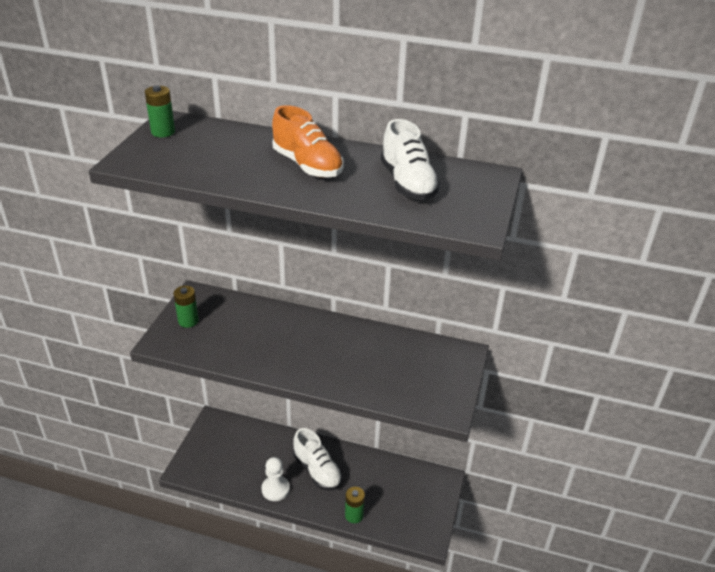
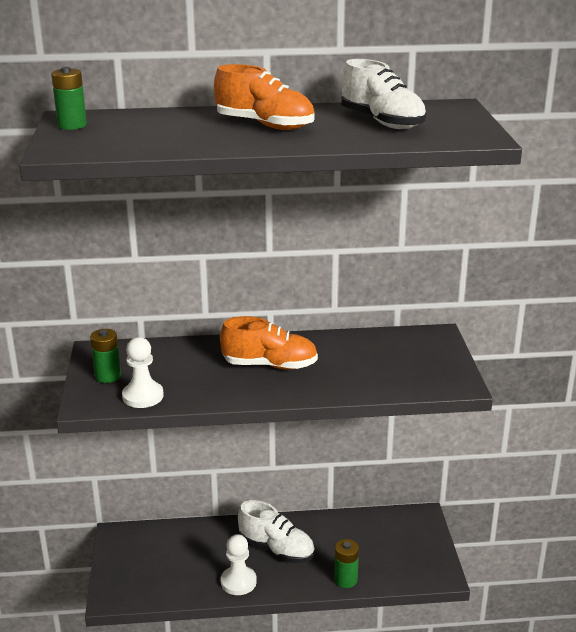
camera: 20 degrees left, 10 degrees down
(201, 347) = (143, 396): none -> white pawn
(311, 345) = (270, 365): none -> orange shoe

